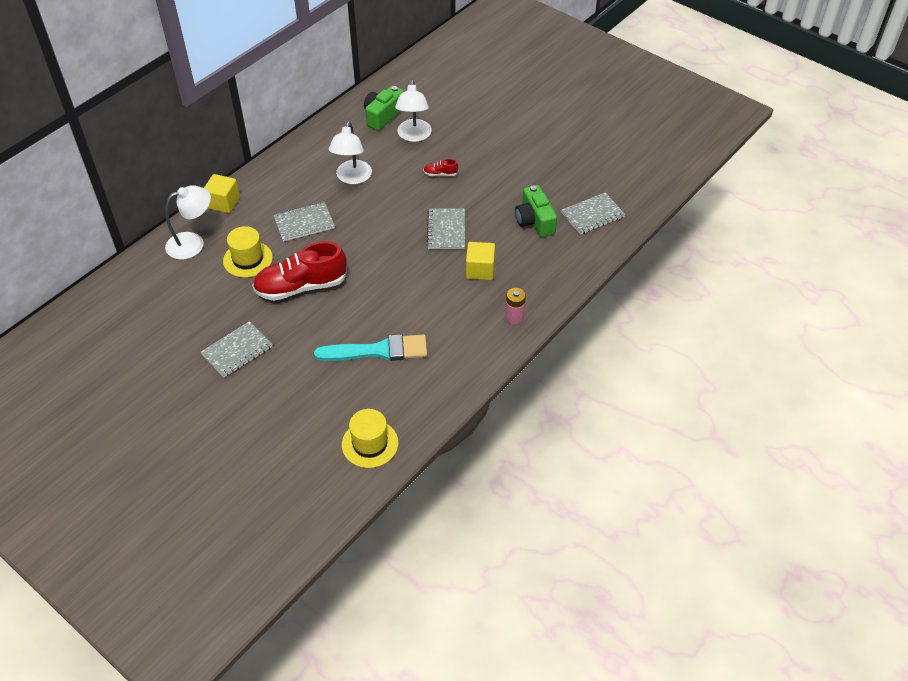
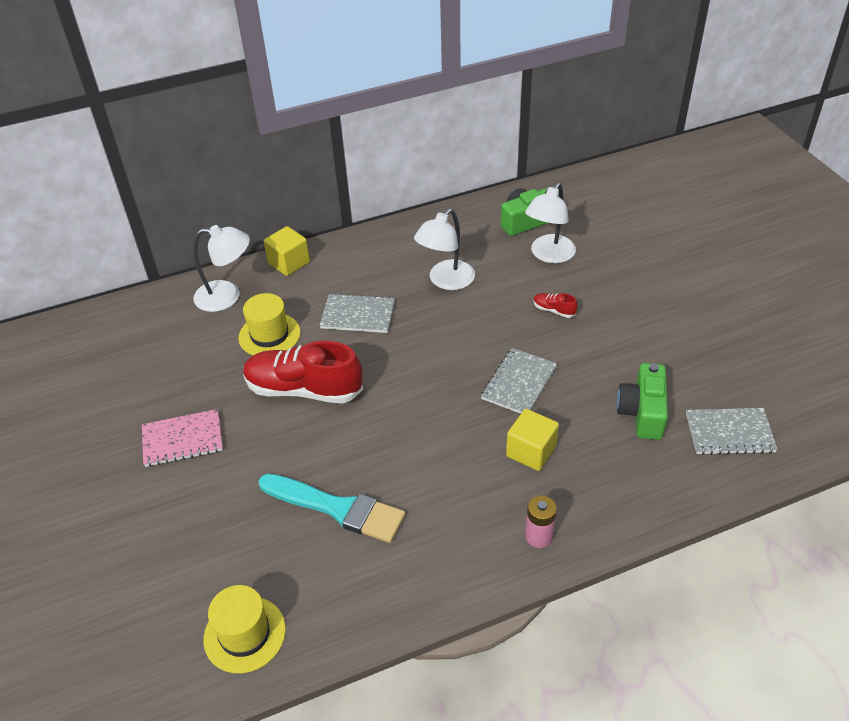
camera: 30 degrees right, 5 degrees down
(237, 350) = (182, 439): grey notebook -> pink notebook

